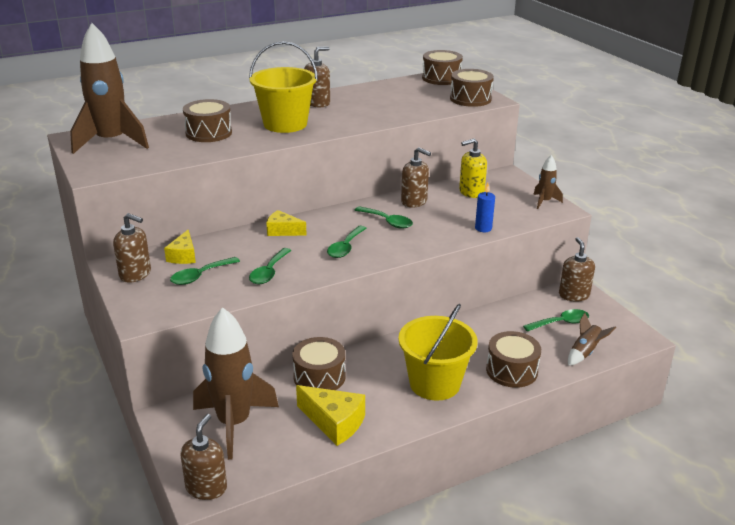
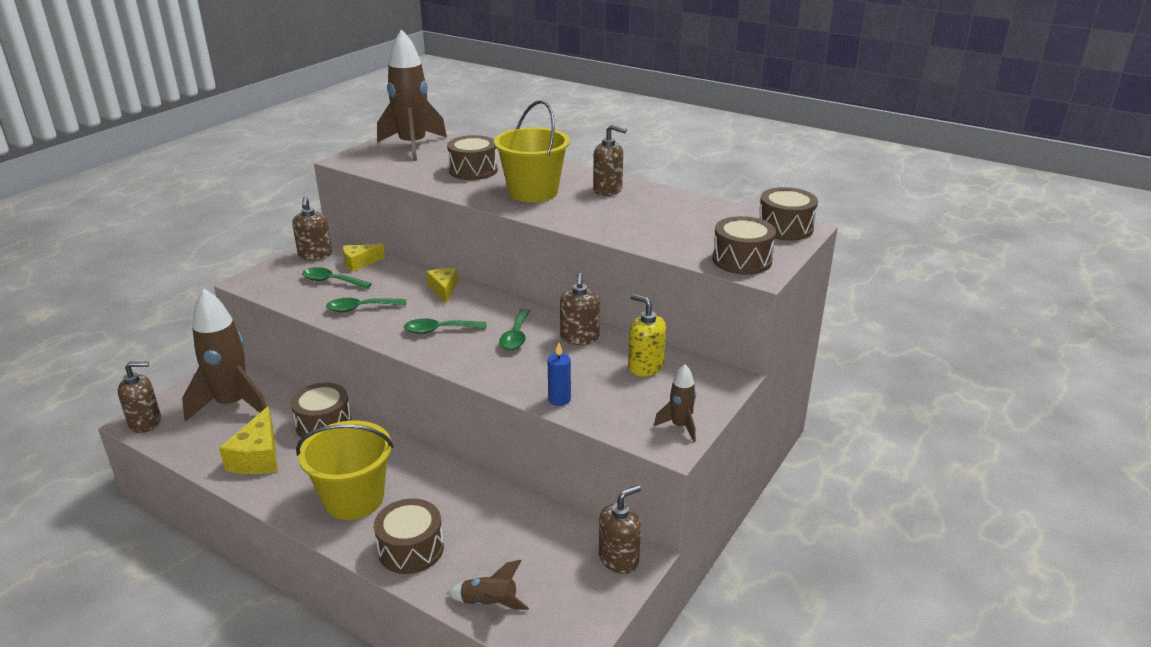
camera: 60 degrees right, 0 degrees up
(561, 323) = (541, 564): green spoon -> none

